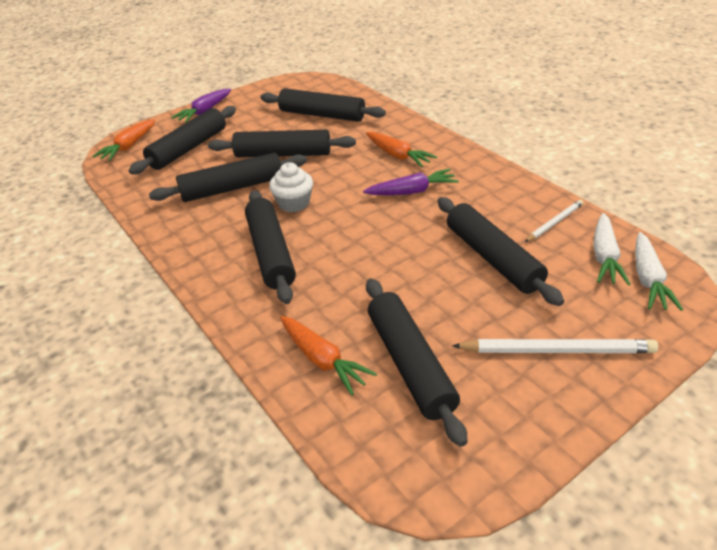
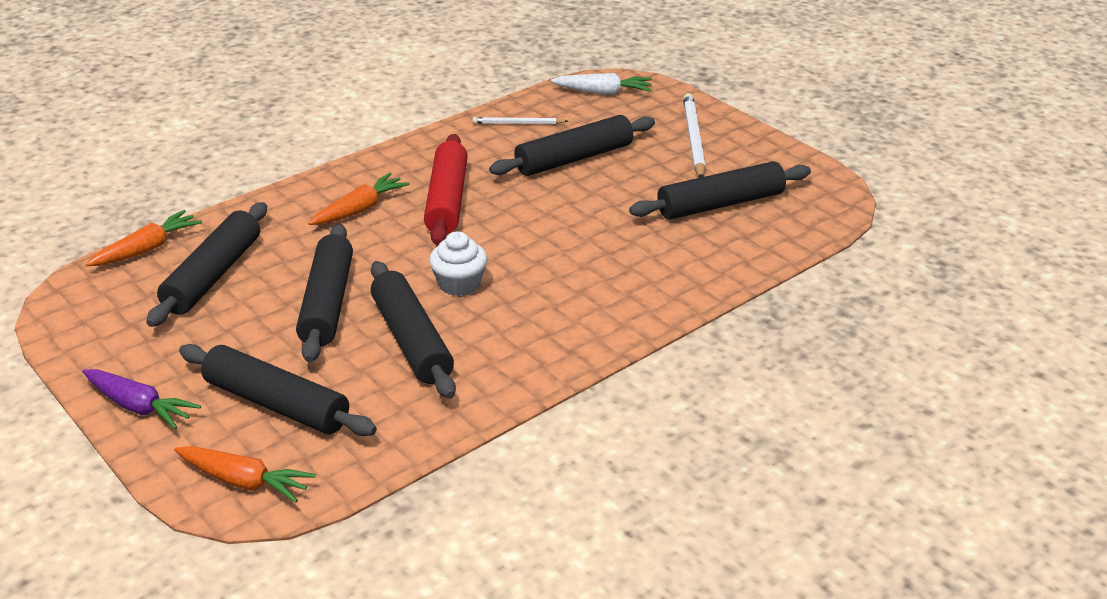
camera: 95 degrees left, 5 degrees down
(271, 253) = (562, 293): black rolling pin -> none
(323, 360) = (724, 248): orange carrot -> orange carrot (147, 249)
(412, 191) = (447, 200): purple carrot -> red rolling pin
(554, 222) = (518, 123): white pencil -> white pencil turned 45 degrees counterclockwise
(604, 257) = (573, 106): white carrot -> none

